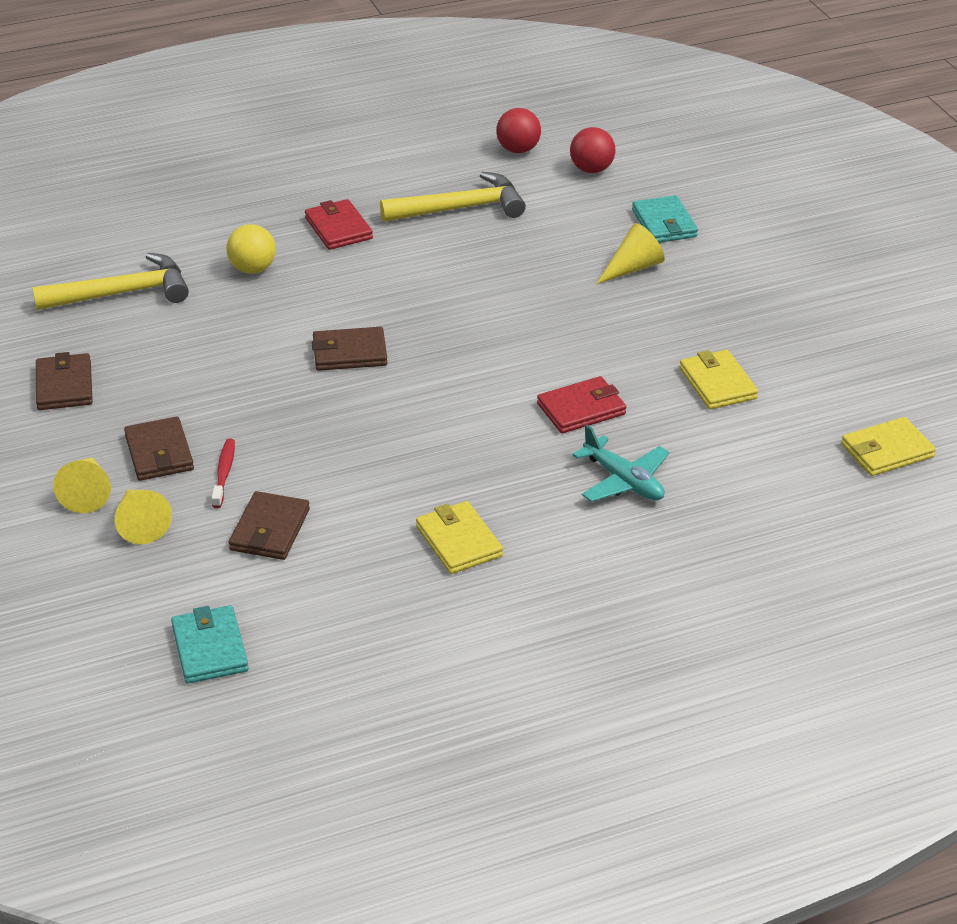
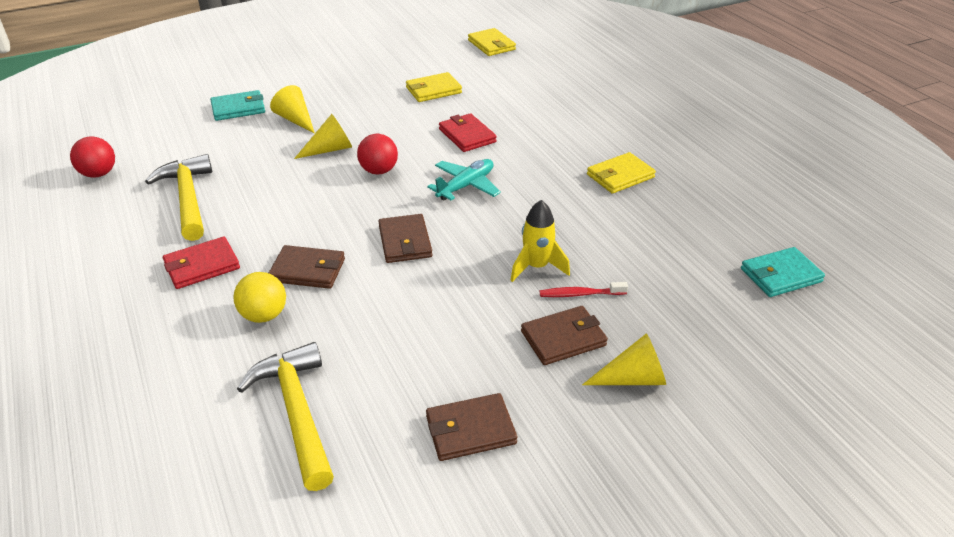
camera: 95 degrees left, 0 degrees up
(141, 524) = (661, 335): yellow cone -> yellow cone (330, 149)
(270, 530) = (641, 261): brown wallet -> brown wallet (308, 270)
(280, 445) = (537, 267): none -> yellow rocket
(591, 169) = (148, 139): red ball -> red ball (379, 171)
(623, 481) = (539, 120): turquoise plane -> turquoise plane (466, 186)

